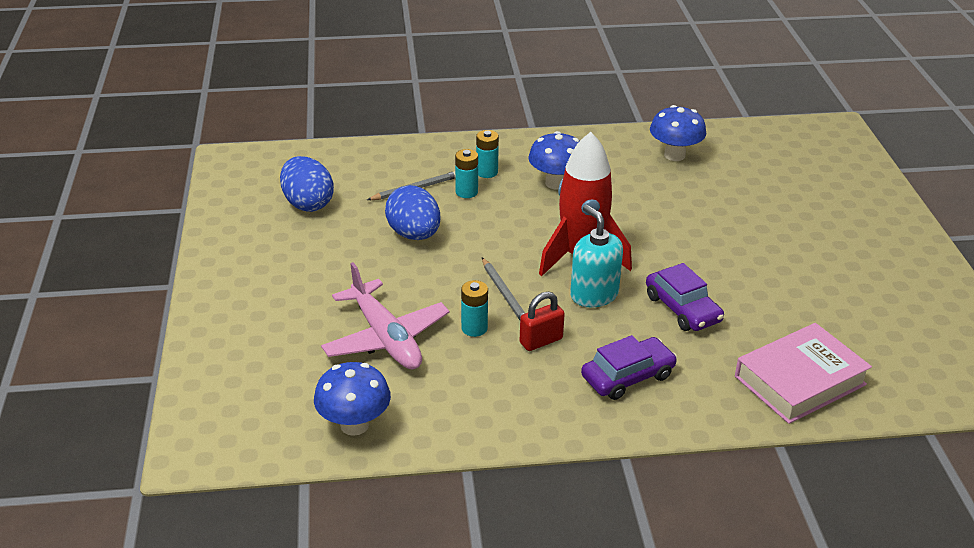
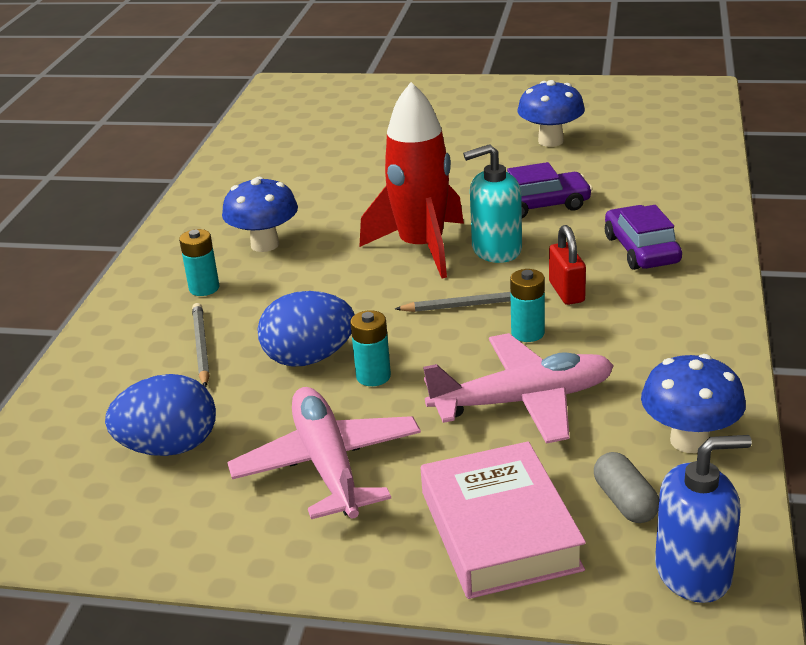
camera: 70 degrees left, 5 degrees down
(214, 436) = (693, 572): none -> blue soap dispenser
(281, 398) = (625, 501): none -> grey capsule
(301, 266) = (327, 465): none -> pink plane
(466, 192) = (238, 308): turquoise battery -> turquoise battery (373, 376)
(674, 155) = (263, 168): blue mushroom -> blue mushroom (550, 141)
(800, 380) = (668, 168): pink book -> pink book (499, 530)

